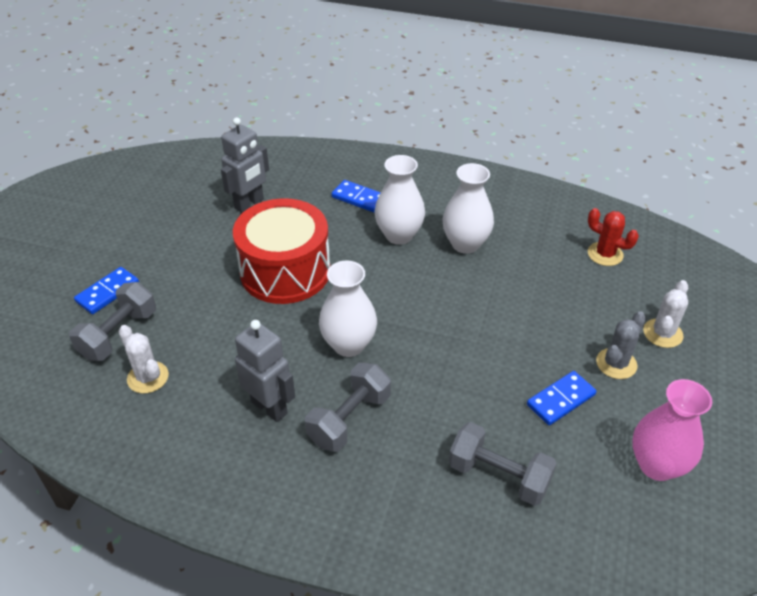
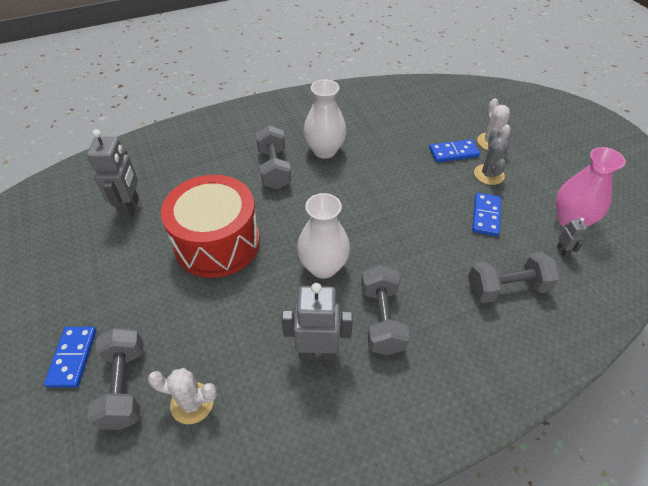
camera: 40 degrees left, 5 degrees up
(359, 198) = (217, 158): blue domino -> blue domino (453, 153)
(399, 235) = (274, 169): white vase -> grey dumbbell
(605, 254) = (412, 112): red cactus -> none
(605, 486) = (562, 251): none -> grey robot

